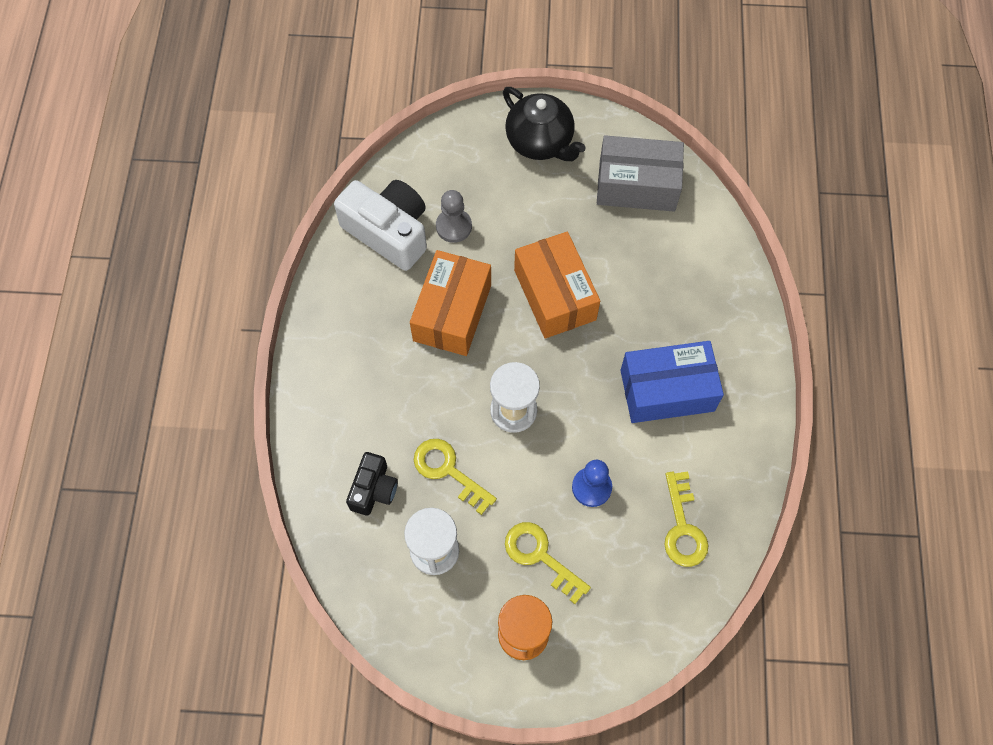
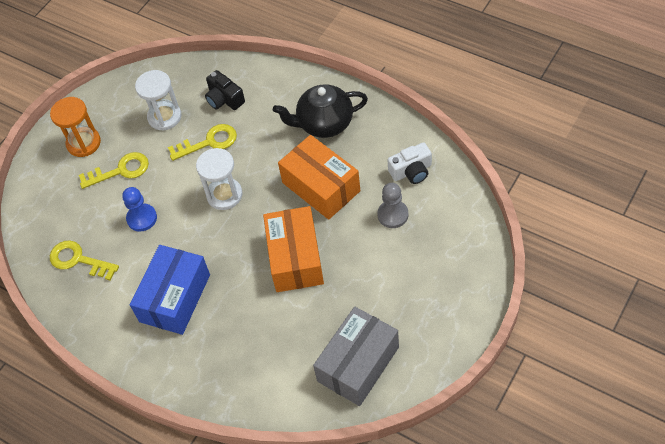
camera: 125 degrees right, 10 degrees down
(388, 232) = (411, 171): white camera -> white camera, size x0.57
(540, 142) = (440, 308): black teapot -> black teapot (324, 124)
(555, 295) = (295, 258): orange box -> orange box turned 75 degrees clockwise

